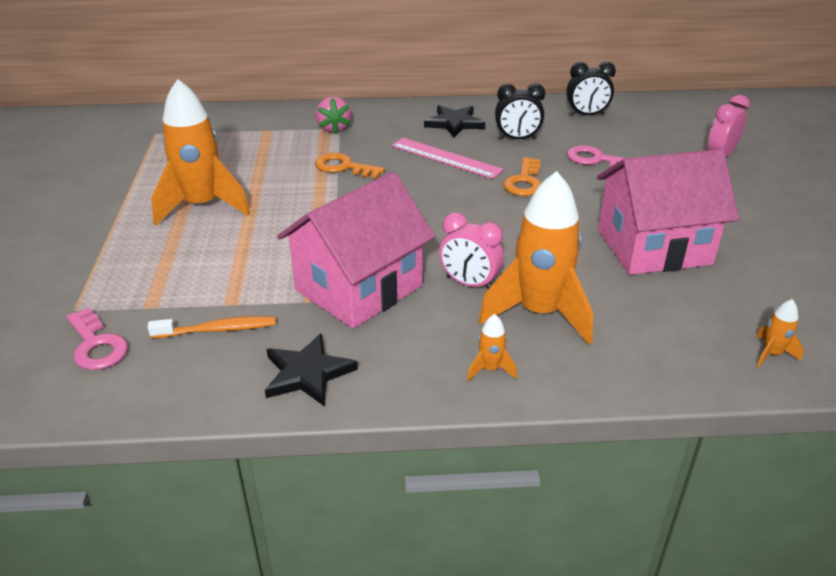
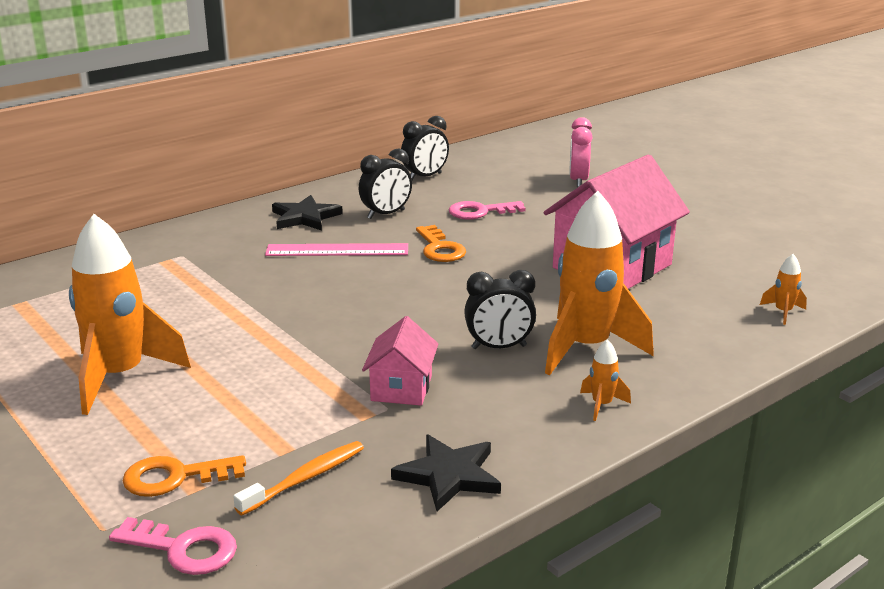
camera: 35 degrees left, 10 degrees down
(333, 128) = (175, 257): pink strawberry -> none
(343, 167) = (238, 289): orange key -> orange key (175, 477)
(359, 288) = (401, 388): pink house -> pink house, size x0.51
(469, 284) = (499, 347): pink clock -> black clock

